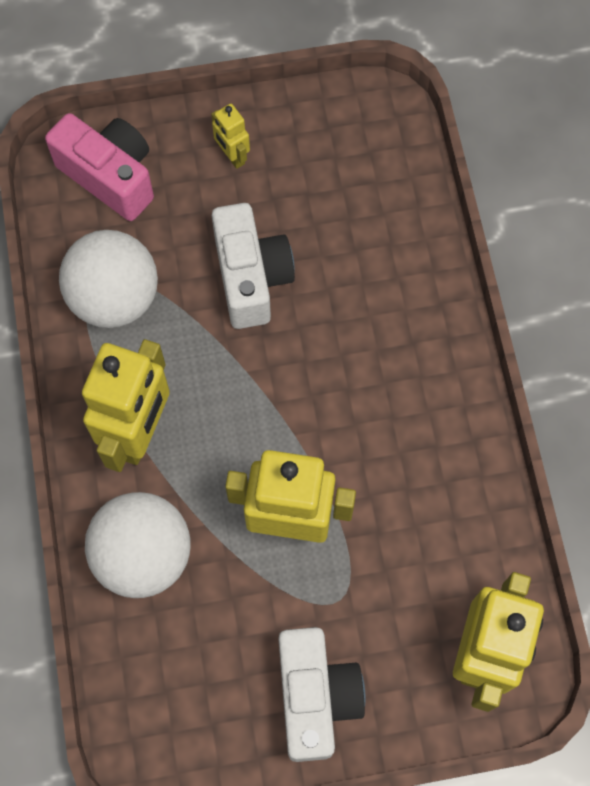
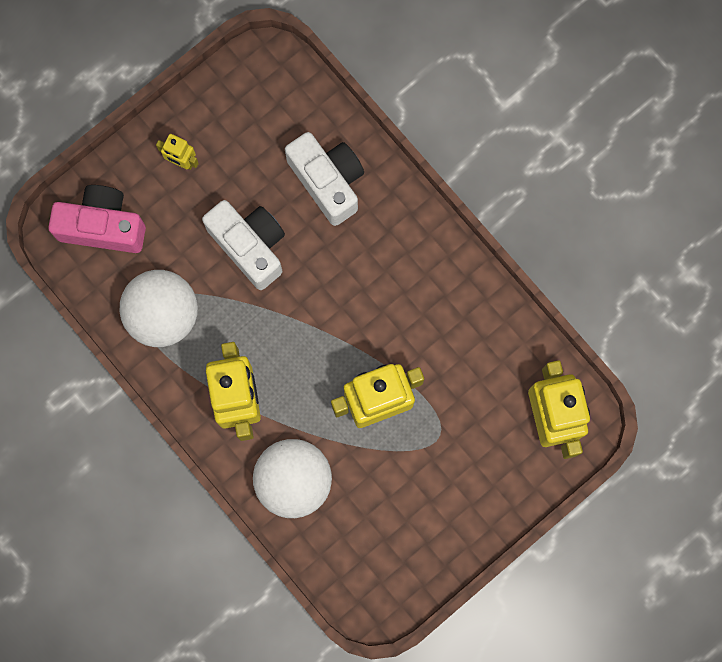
camera: 30 degrees left, 10 degrees up
(315, 697) = (460, 507): white camera -> white camera (328, 181)

